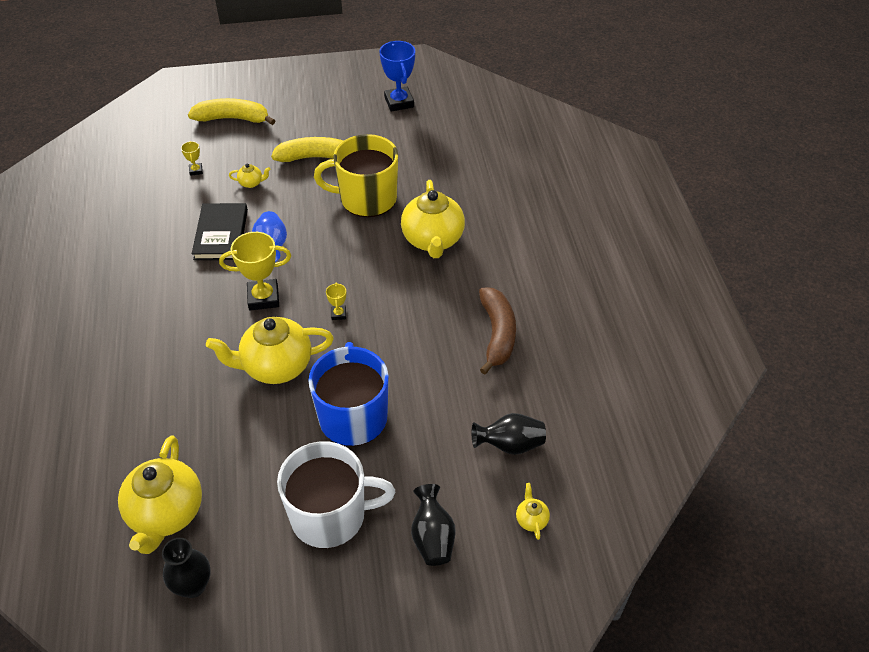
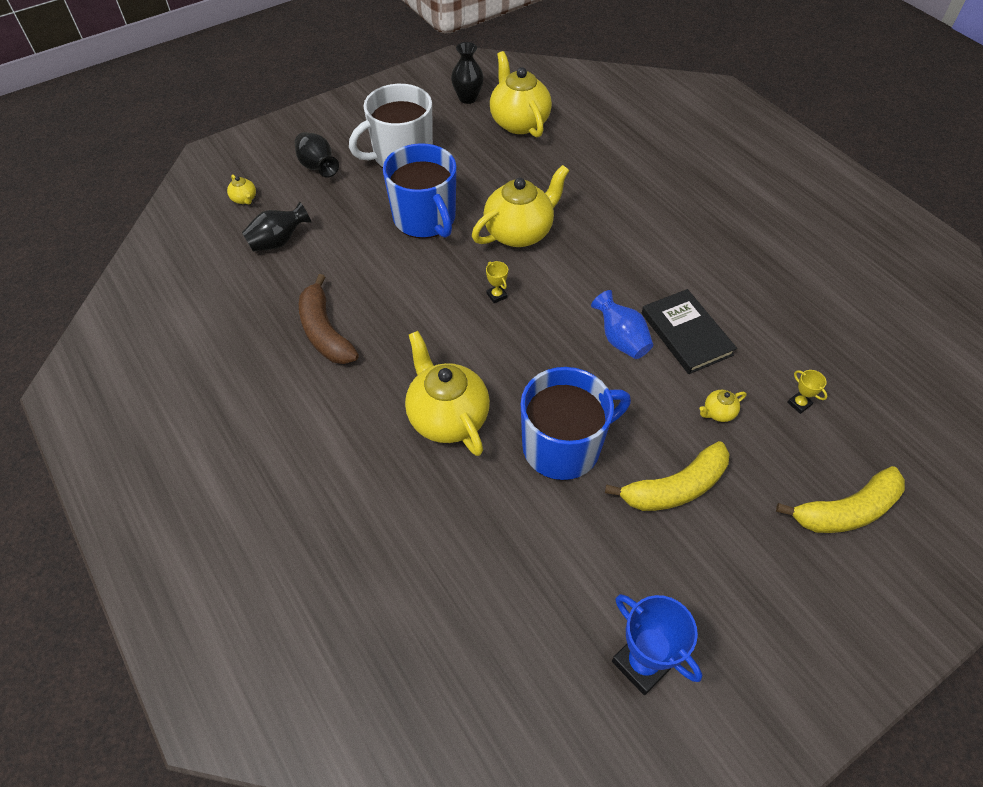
camera: 155 degrees right, 5 degrees up
(263, 298) = (582, 285): yellow trophy -> none
(366, 198) = (563, 446): yellow mug -> blue mug

